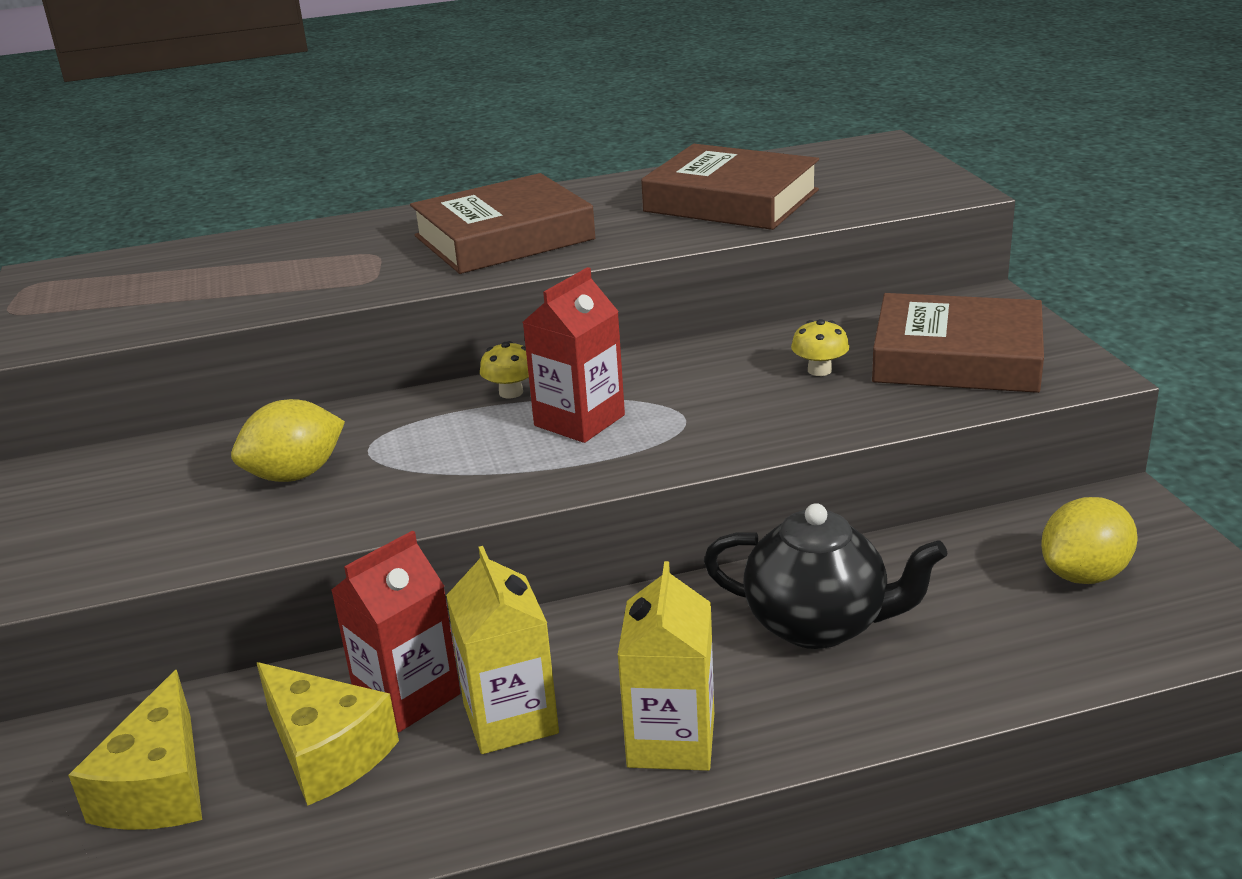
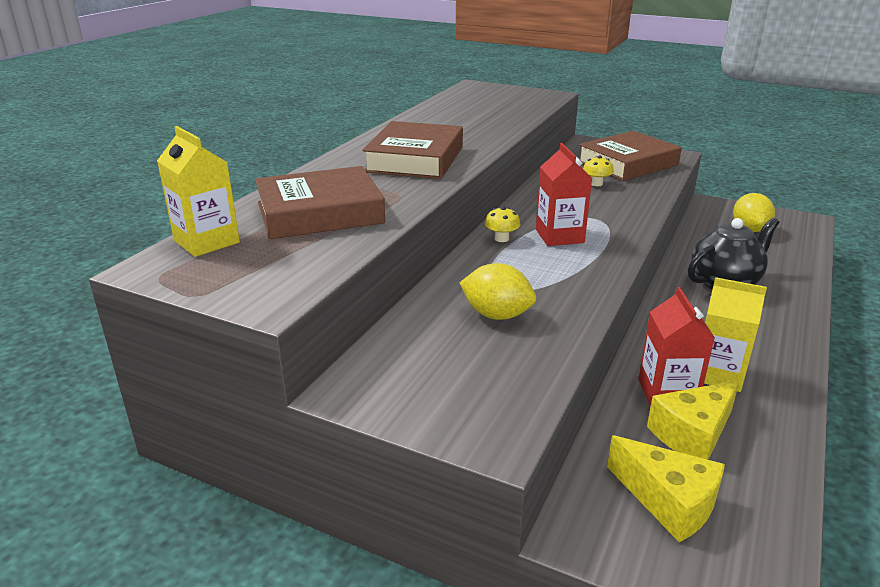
camera: 50 degrees left, 0 degrees up
(295, 475) = (496, 315): yellow lemon -> yellow lemon turned 75 degrees counterclockwise
(326, 752) = (692, 434): yellow cheese -> yellow cheese turned 150 degrees clockwise
(671, 740) = (775, 344): yellow carton -> yellow carton (206, 241)
(731, 201) = (476, 118): brown book -> brown book (320, 213)

